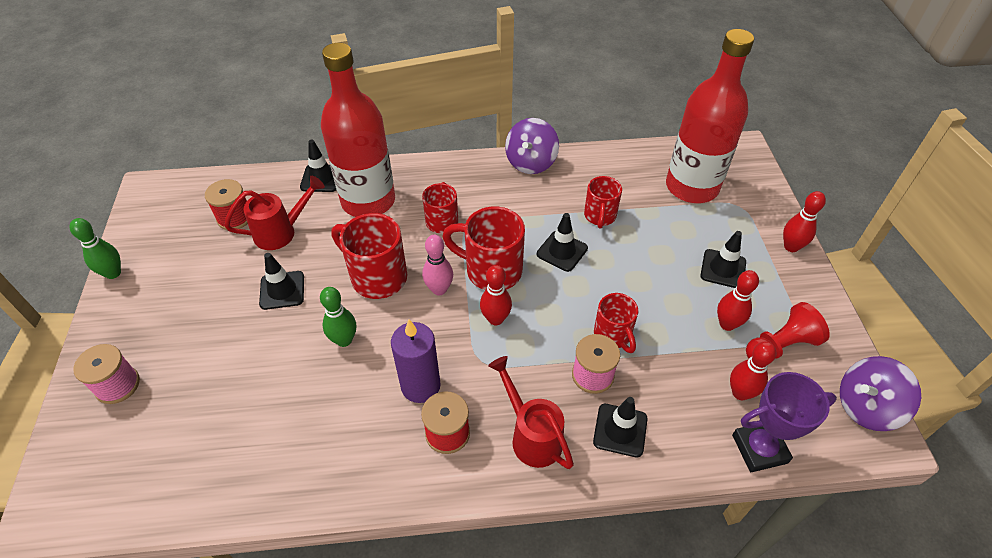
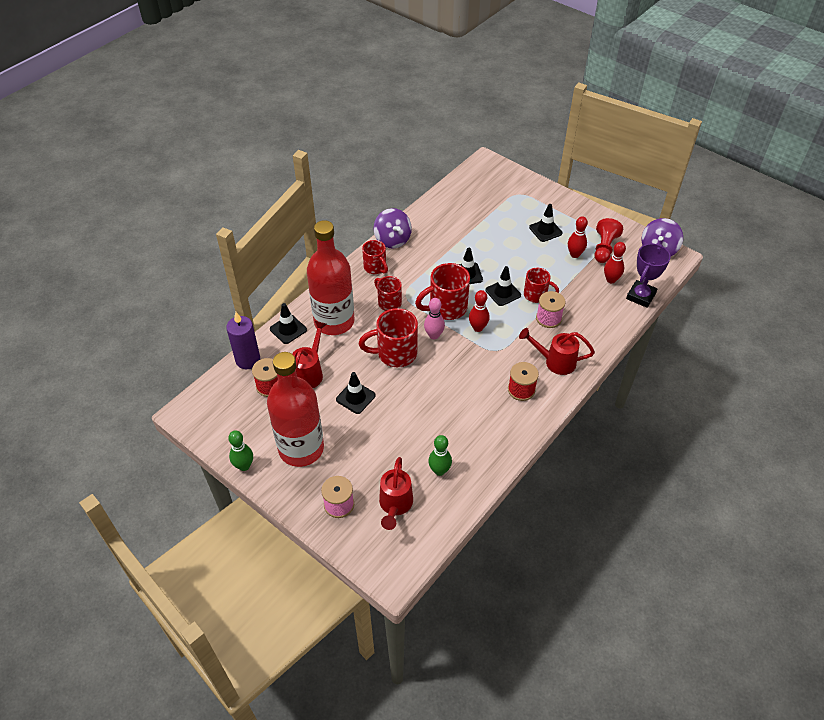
camera: 45 degrees left, 0 degrees up
(153, 438) = (395, 506): none -> red watering can
(344, 340) = (421, 393): green bowling pin -> green bowling pin (439, 470)
(420, 386) = (484, 382): purple candle -> purple candle (248, 360)
(600, 216) = (463, 244): red mug -> red mug (375, 267)
(620, 430) = (585, 331): black traffic cone -> black traffic cone (503, 293)
(691, 187) = (486, 199): red bottle -> red bottle (301, 448)
(791, 247) = (561, 199): red bowling pin -> none

